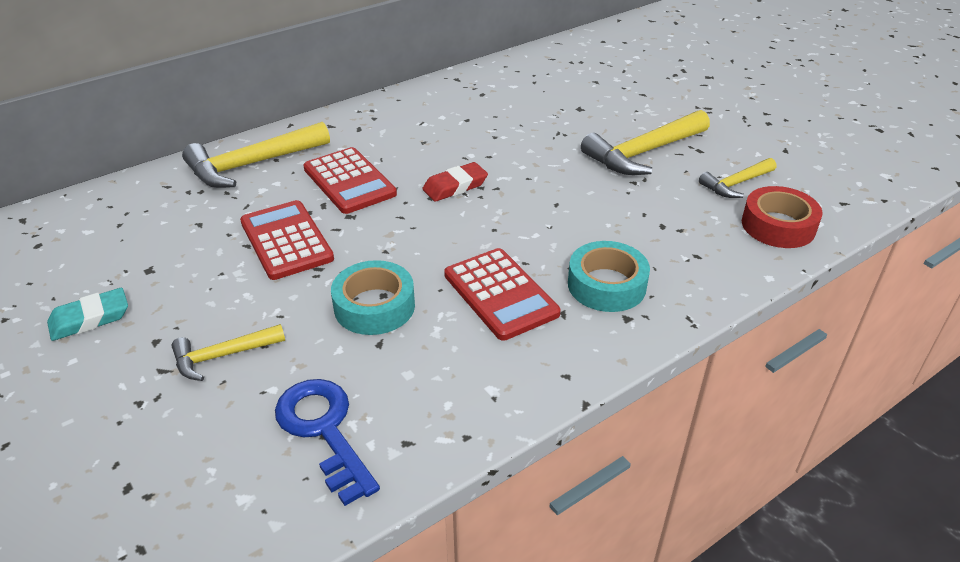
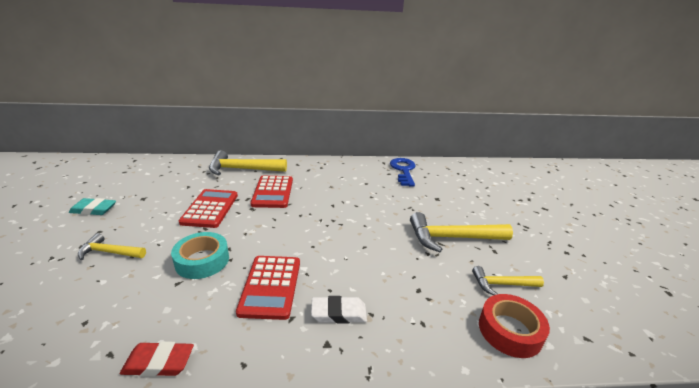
camera: 30 degrees right, 10 degrees down
(324, 430) = (88, 319): blue key -> blue key (403, 170)
(455, 186) = (320, 214): red eraser -> red eraser (159, 362)
(606, 285) = (338, 313): turquoise tape -> white eraser

